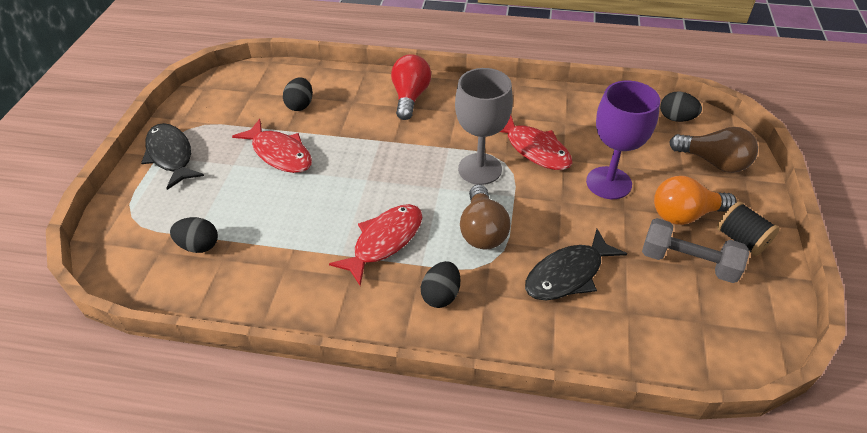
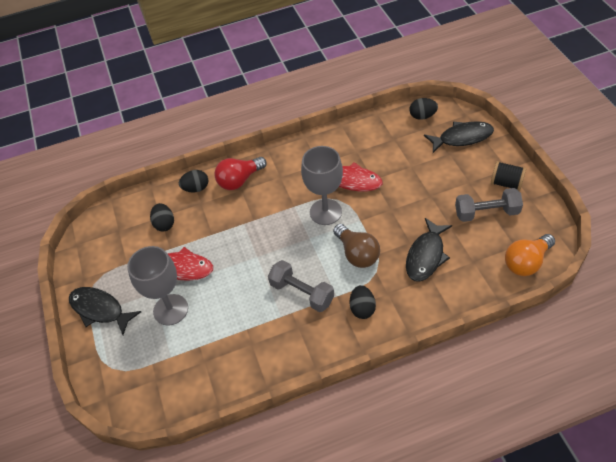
camera: 25 degrees left, 5 degrees up
(199, 246) = (180, 361): black egg -> black egg (196, 188)
(235, 189) = (170, 309): none -> grey goblet
(384, 241) = (302, 293): red fish -> grey dumbbell
(410, 97) = (239, 180): red light bulb -> red light bulb turned 105 degrees counterclockwise
(608, 183) = (411, 182): purple goblet -> none
(685, 214) = (467, 182): orange light bulb -> orange light bulb (526, 262)
(713, 162) = (462, 138): brown light bulb -> black fish

